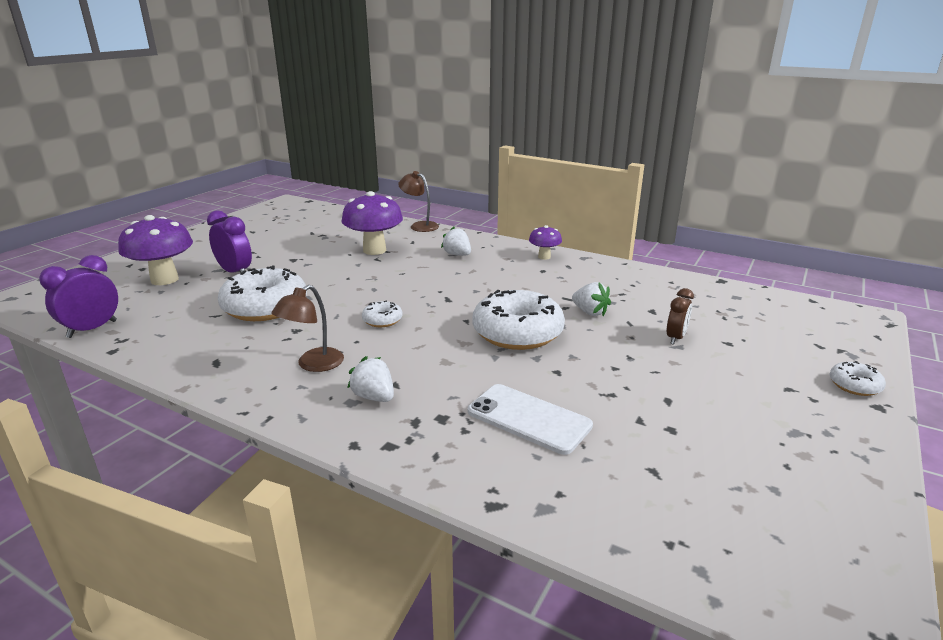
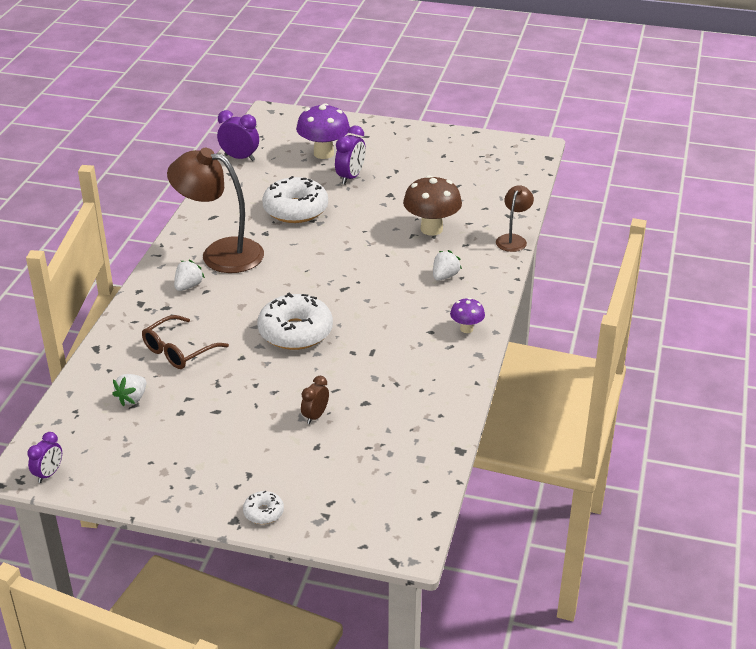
camera: 75 degrees right, 10 degrees up
(313, 365) = (220, 253): brown lamp -> brown lamp, size x1.95
(374, 250) = (431, 229): purple mushroom -> brown mushroom
(382, 320) = (293, 265): white donut -> none
(528, 418) = (179, 351): white phone -> brown glasses
(590, 312) = (347, 366): white strawberry -> white strawberry (132, 398)
(675, 338) = (315, 416): brown clock -> brown clock turned 105 degrees clockwise
(854, 591) = (48, 474): none -> purple clock

